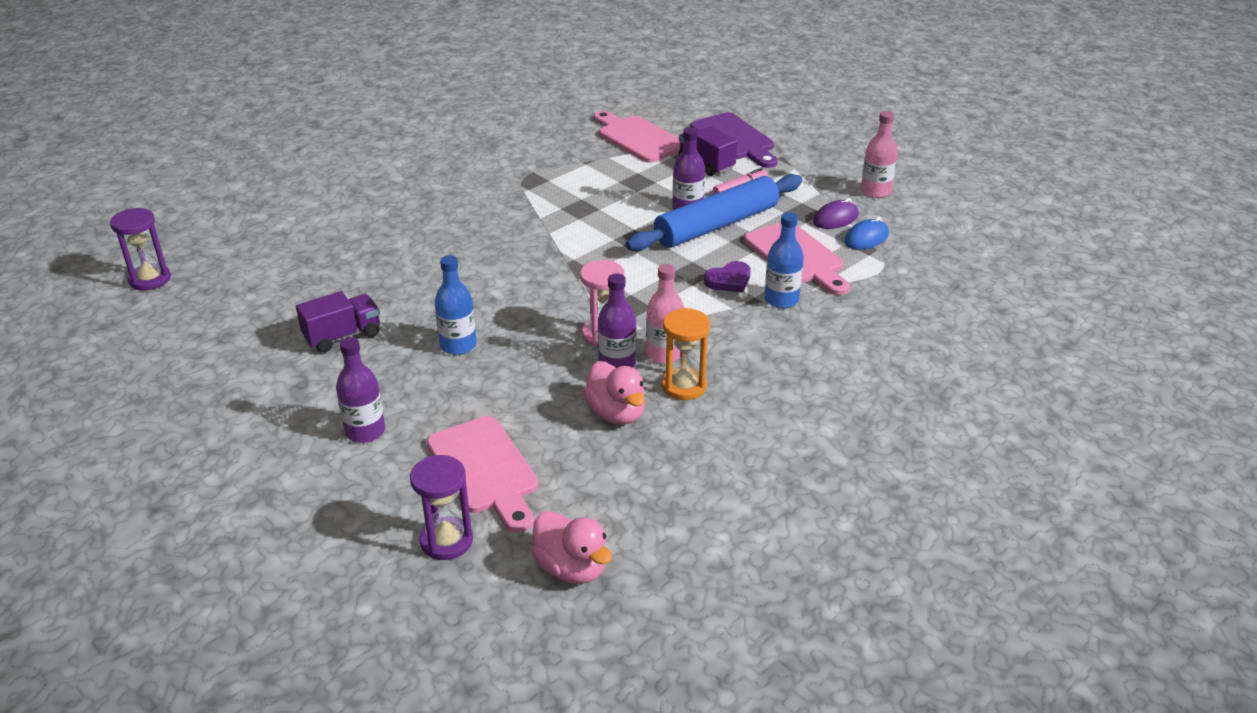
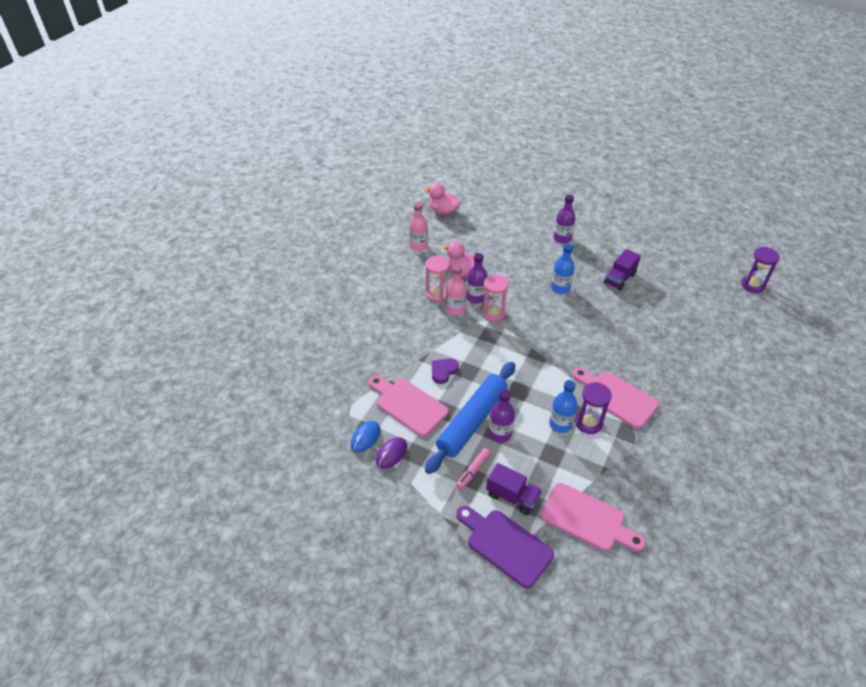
camera: 160 degrees right, 10 degrees up
(446, 541) = (494, 209): purple hourglass -> purple hourglass (588, 423)
(485, 470) = (500, 236): pink cutting board -> pink cutting board (616, 397)
(684, 386) = (437, 294): orange hourglass -> pink hourglass
(781, 300) = (407, 364): blue bottle -> blue bottle (560, 424)
(875, 191) = (367, 500): pink bottle -> pink bottle (418, 246)

